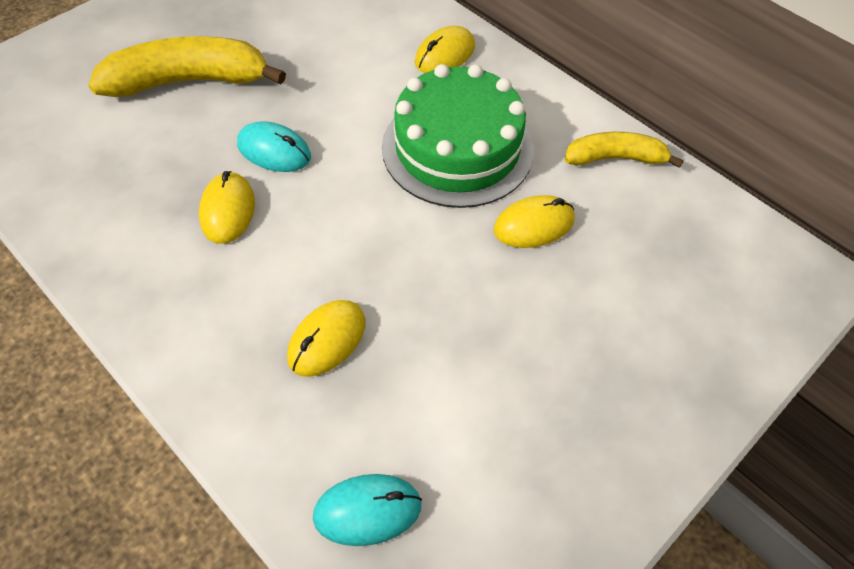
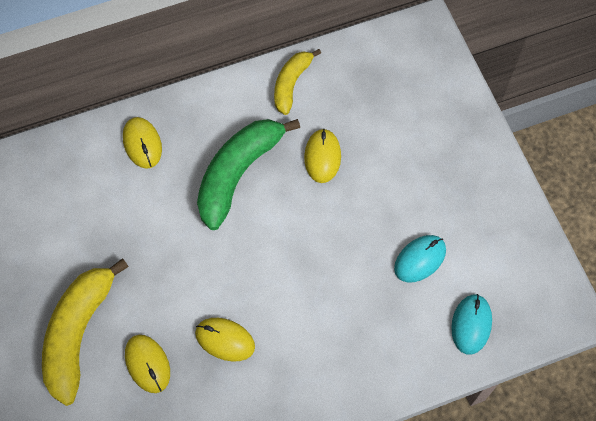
camera: 65 degrees left, 10 degrees up
(274, 151) = (183, 293): turquoise mouse -> turquoise mouse (420, 259)
(327, 340) = (356, 310): yellow mouse -> yellow mouse (148, 364)
(457, 148) = (238, 174): green cake -> green banana

